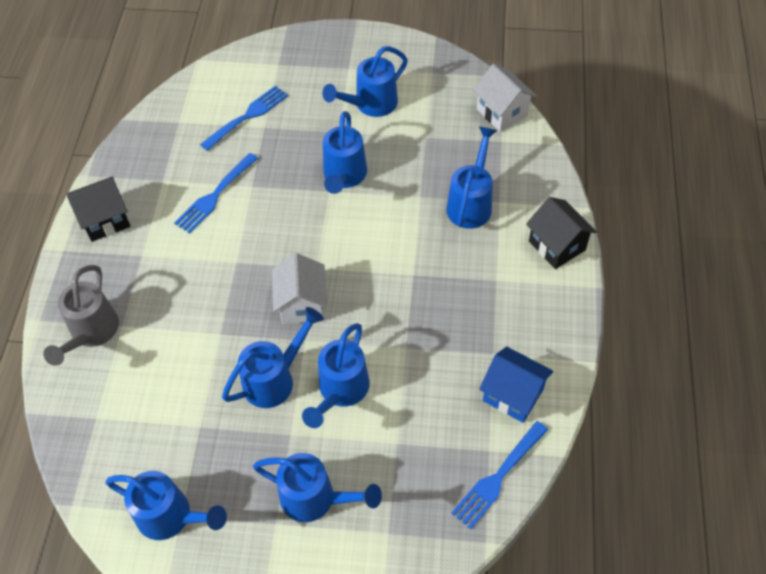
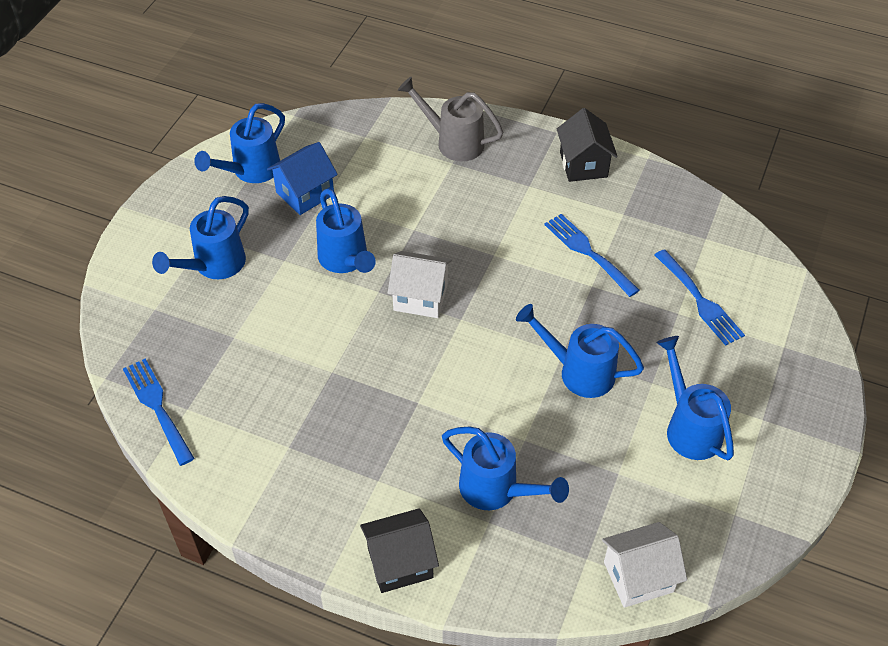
camera: 105 degrees right, 5 degrees down
(340, 391) = (309, 307): blue watering can -> none
(513, 395) = (234, 449): blue house -> blue house (305, 193)

